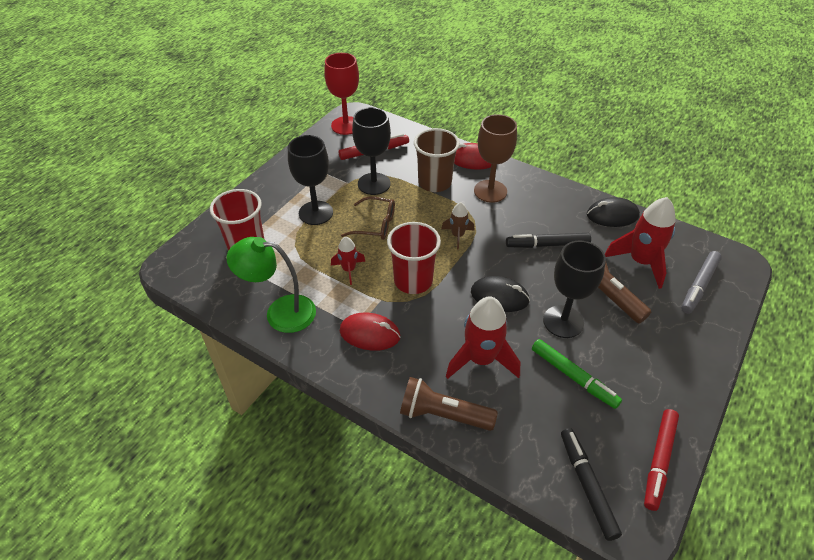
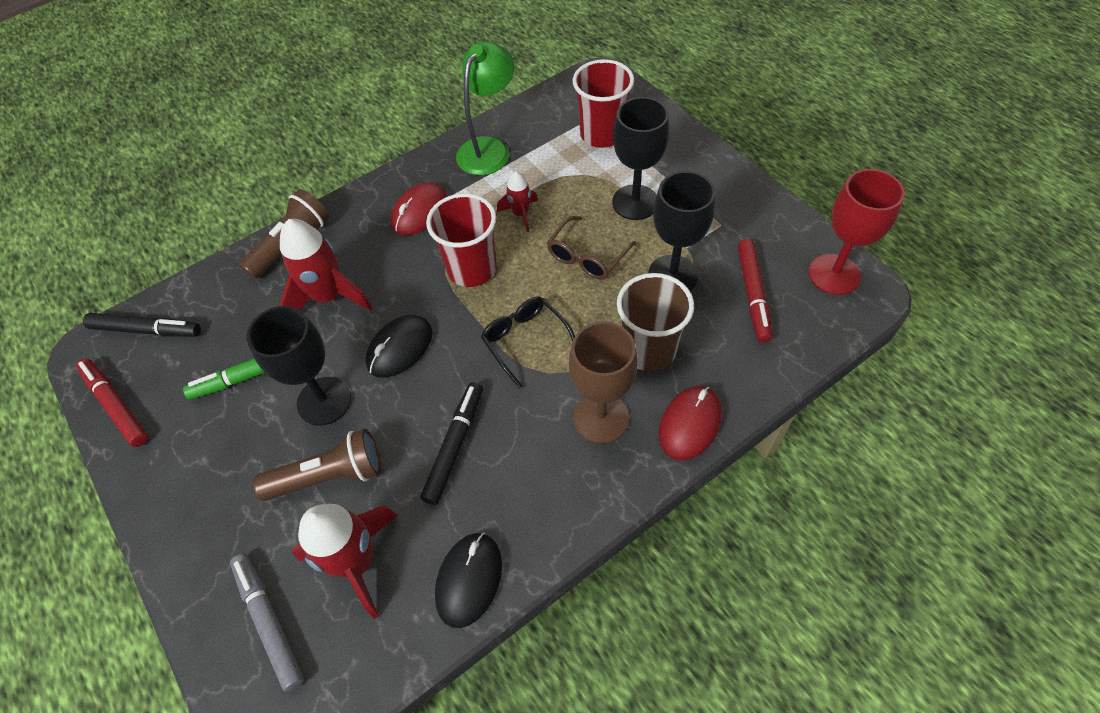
camera: 115 degrees right, 10 degrees up
(457, 236) = (525, 340): brown rocket -> black glasses

